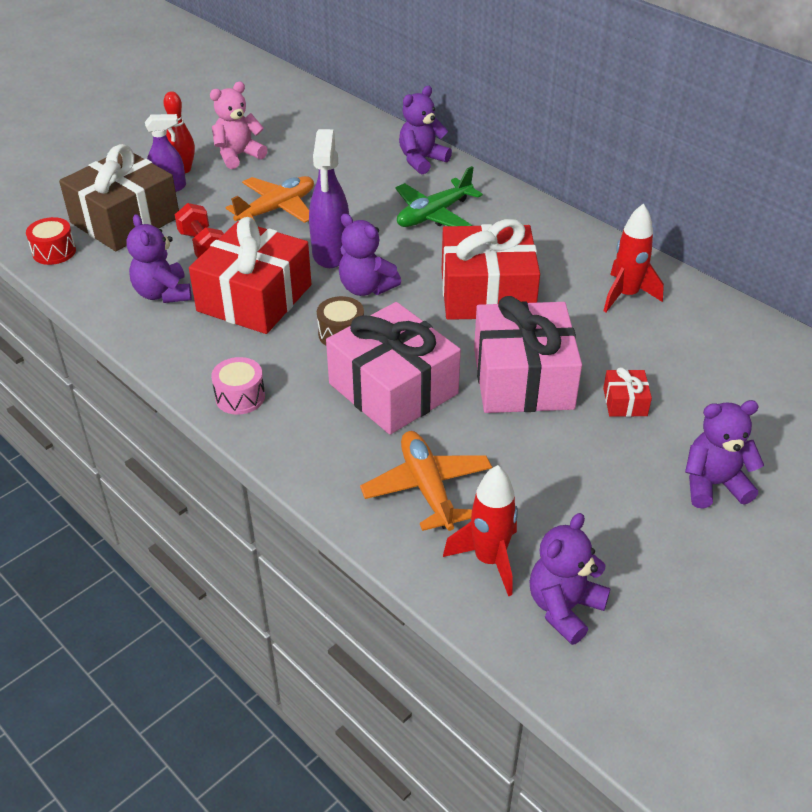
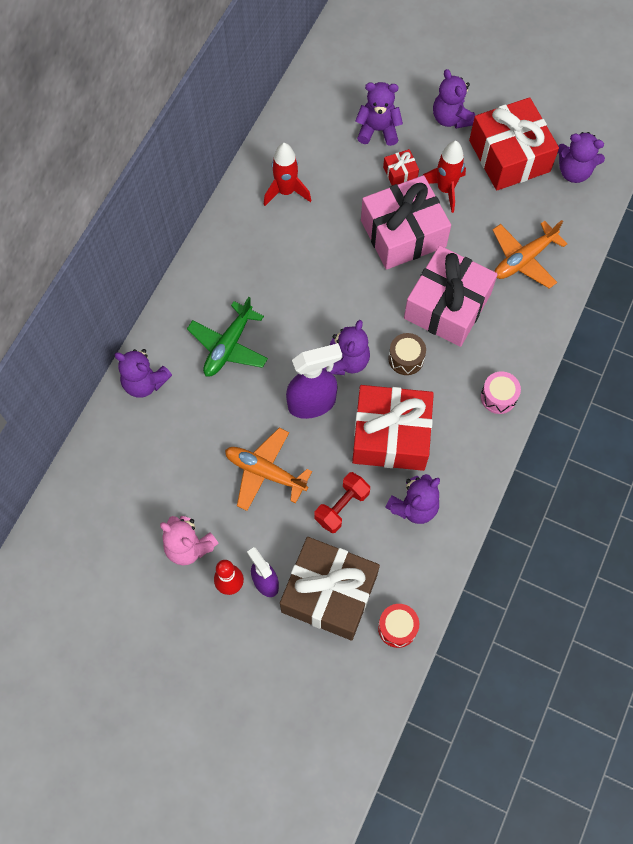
camera: 110 degrees left, 25 degrees up
(434, 214) = (228, 346): green plane -> green plane turned 90 degrees clockwise
(487, 293) = (319, 279): red gift -> red gift (509, 156)
(489, 560) = (560, 213): red rocket -> red rocket (445, 189)
(707, 399) = (378, 130): none -> purple teddy bear

